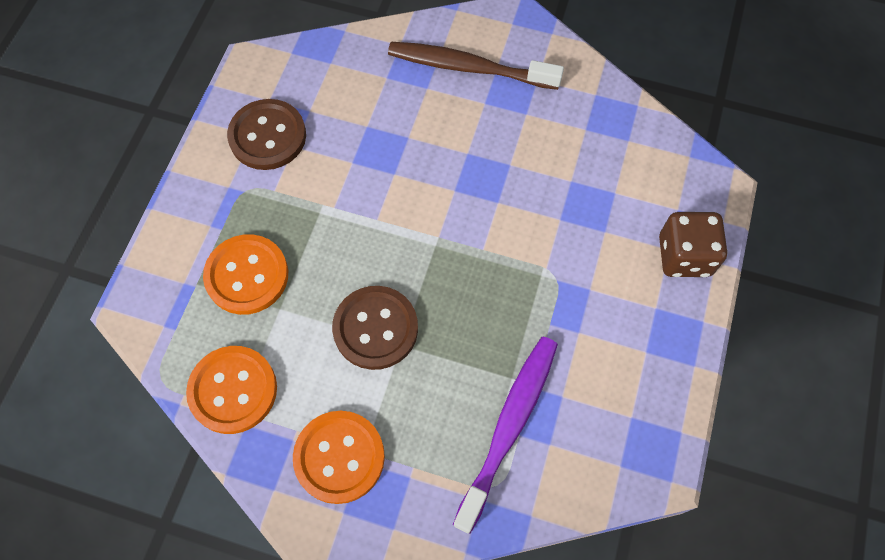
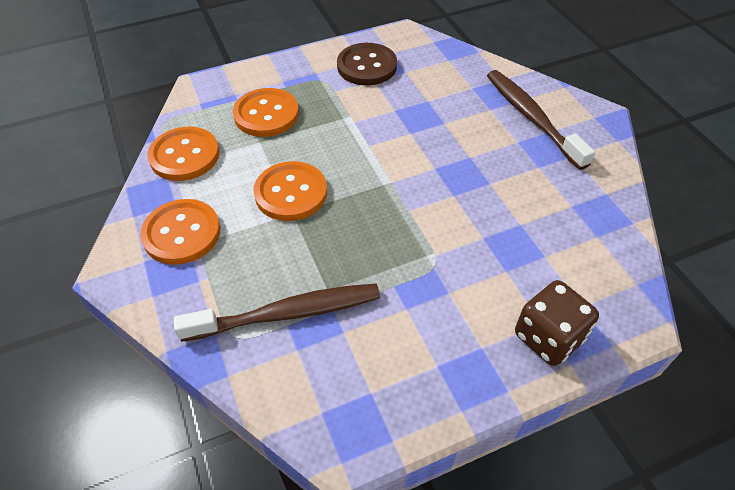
camera: 50 degrees right, 15 degrees down
(375, 328) = (291, 193): brown button -> orange button
(509, 427) = (287, 314): purple toothbrush -> brown toothbrush

